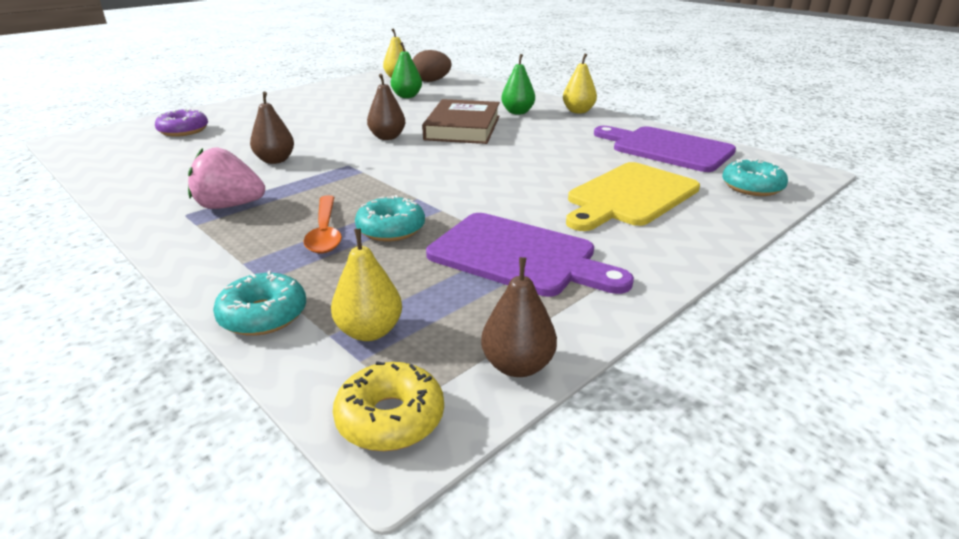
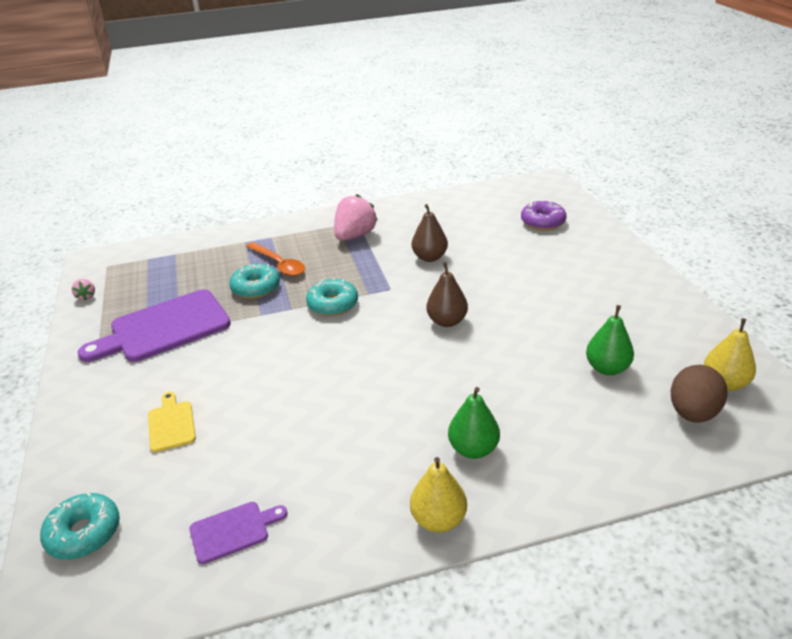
camera: 120 degrees right, 5 degrees up
(263, 315) = (212, 239): turquoise donut -> turquoise donut (333, 304)
(325, 232) = (279, 264): orange spoon -> orange spoon turned 150 degrees counterclockwise
(369, 331) = (163, 264): yellow pear -> none
(390, 418) = (106, 260): yellow donut -> none
(463, 128) = (441, 379): brown book -> none
(517, 366) = (86, 296): brown pear -> pink strawberry
(629, 196) = (171, 424): yellow cutting board -> yellow cutting board, size x0.48
(667, 148) = (233, 531): purple cutting board -> purple cutting board, size x0.48

